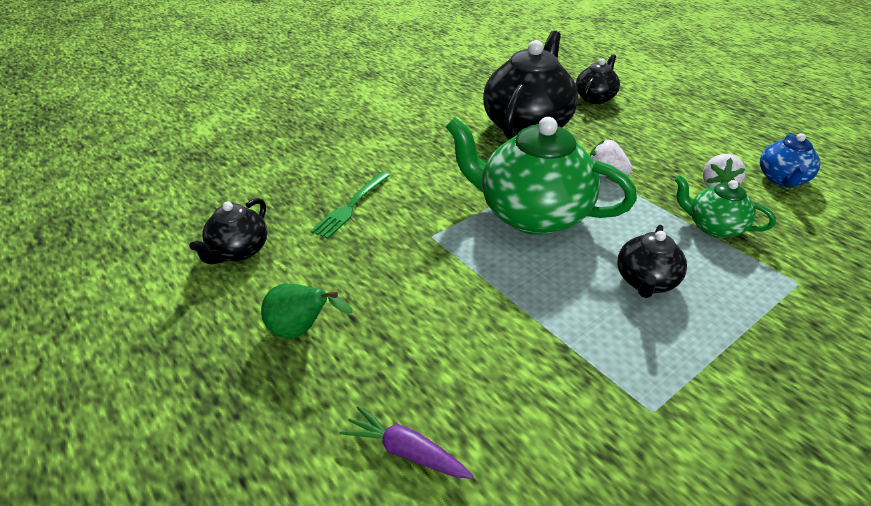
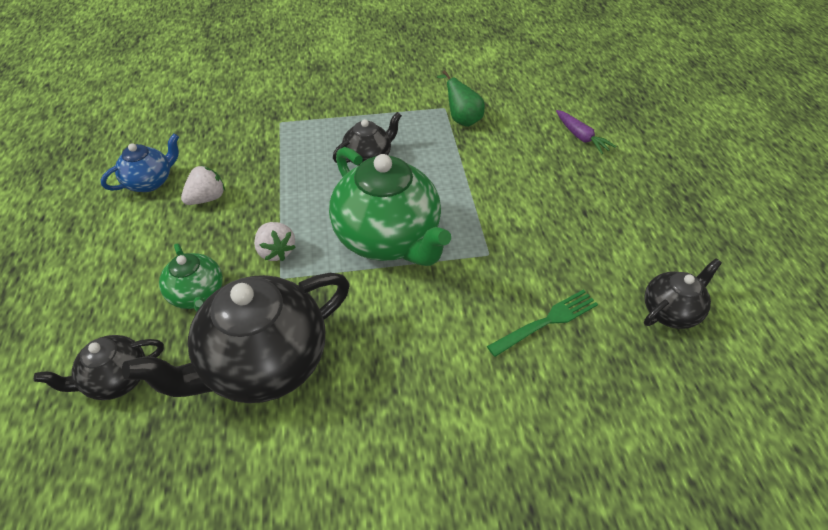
camera: 150 degrees left, 10 degrees up
(301, 330) = (624, 217): green pear -> green pear (462, 119)
(713, 227) = (269, 170): green teapot -> green teapot (198, 295)

